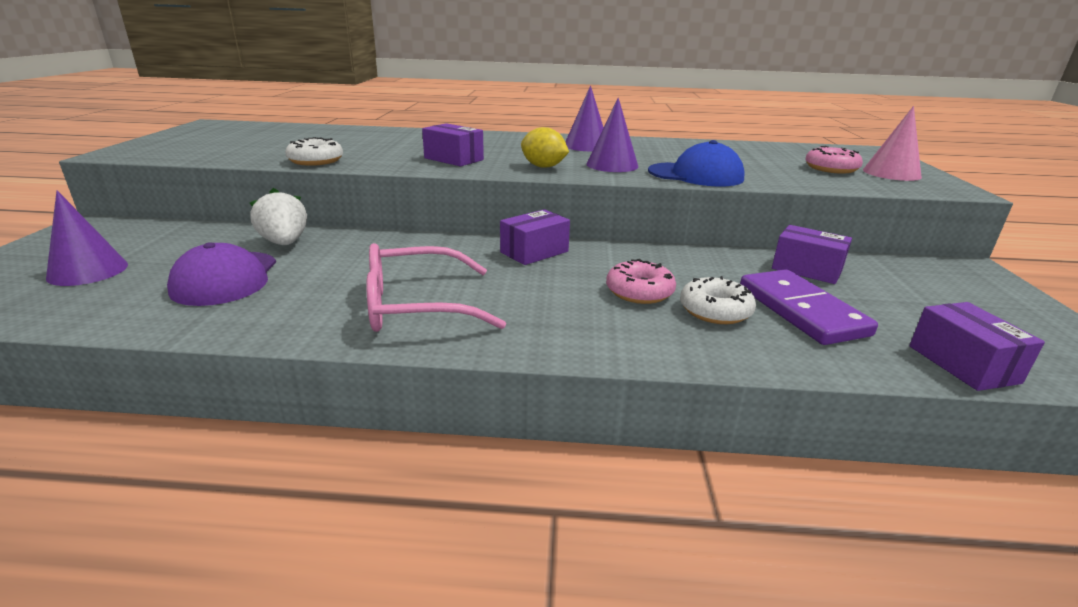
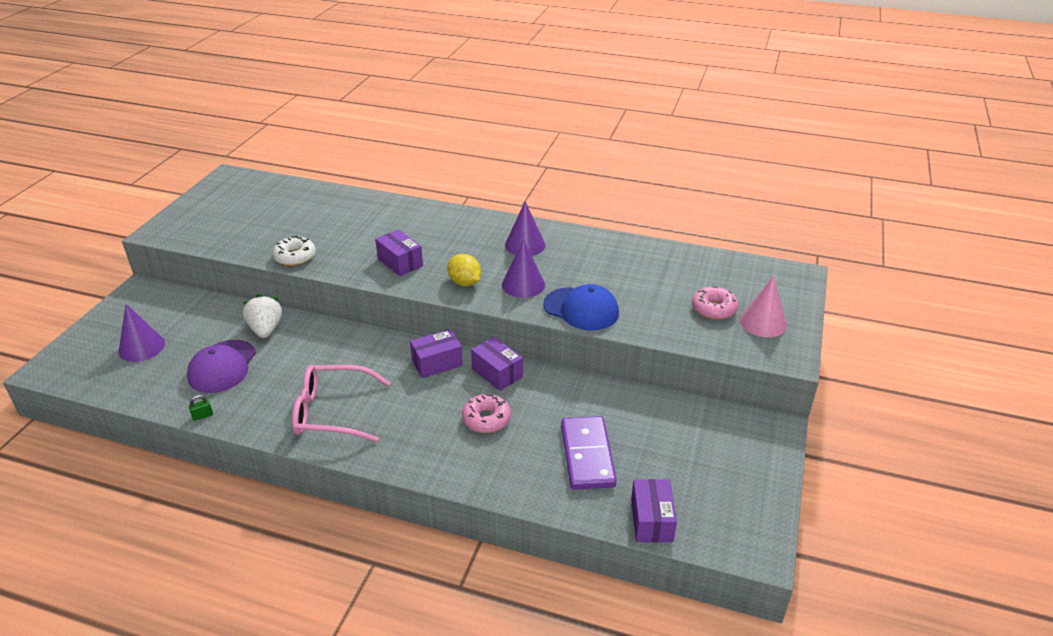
camera: 15 degrees right, 10 degrees up
(200, 330) = (202, 416): none -> green padlock
(715, 311) = (526, 446): white donut -> none
(806, 269) = (632, 412): purple box -> purple box (497, 373)

